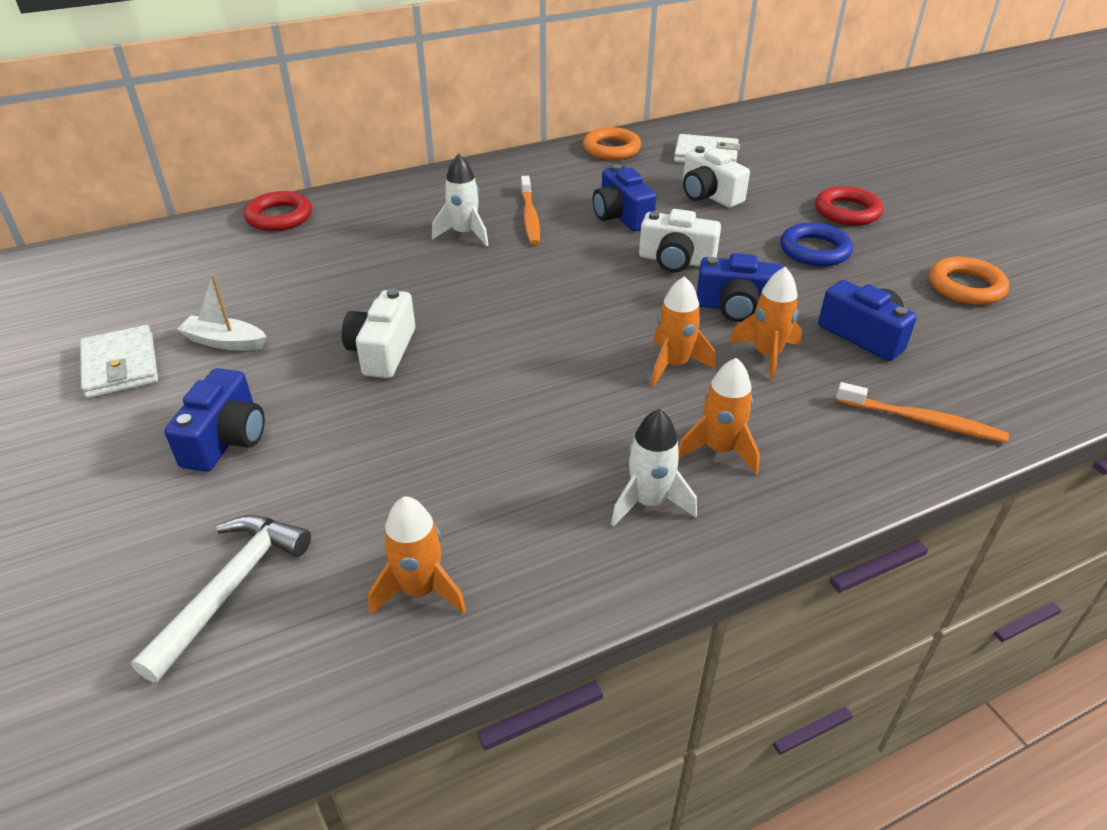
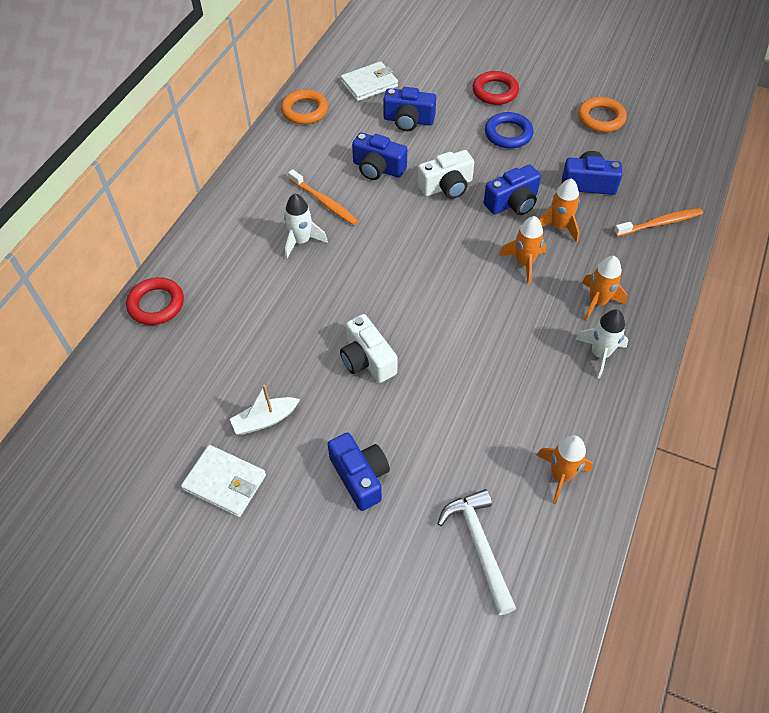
camera: 40 degrees left, 15 degrees up
(709, 195) = (408, 120): white camera -> blue camera

